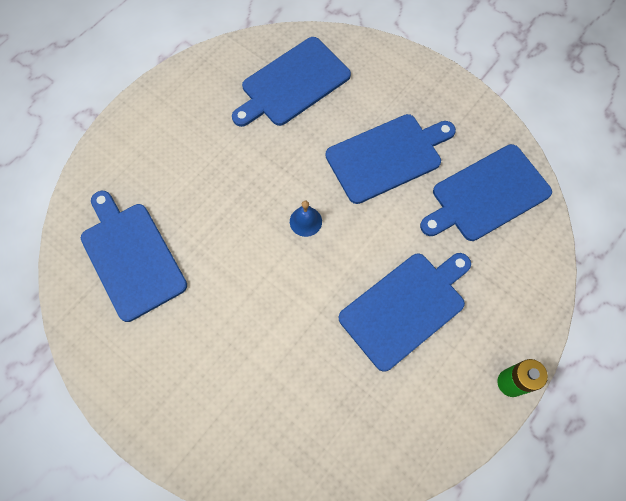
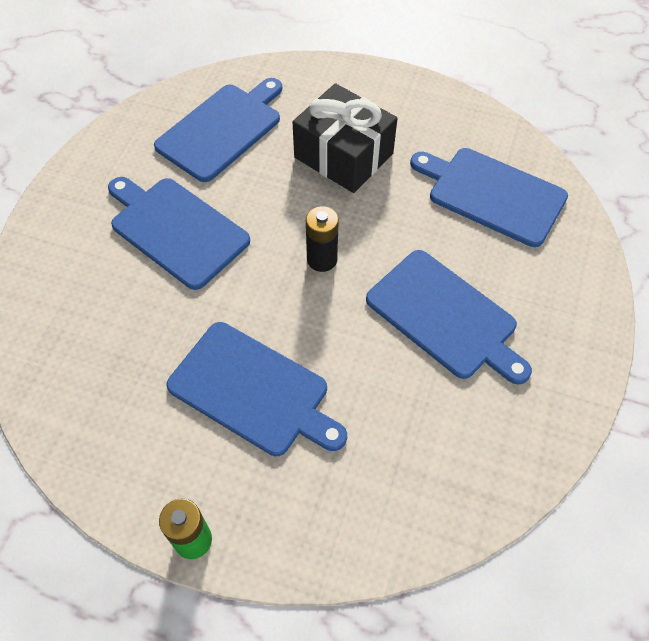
camera: 70 degrees right, 10 degrees down
(207, 170) = (343, 155): none -> black gift
(305, 221) = (322, 259): blue bell -> black battery
(487, 194) = (447, 447): blue cutting board -> blue cutting board (176, 229)

